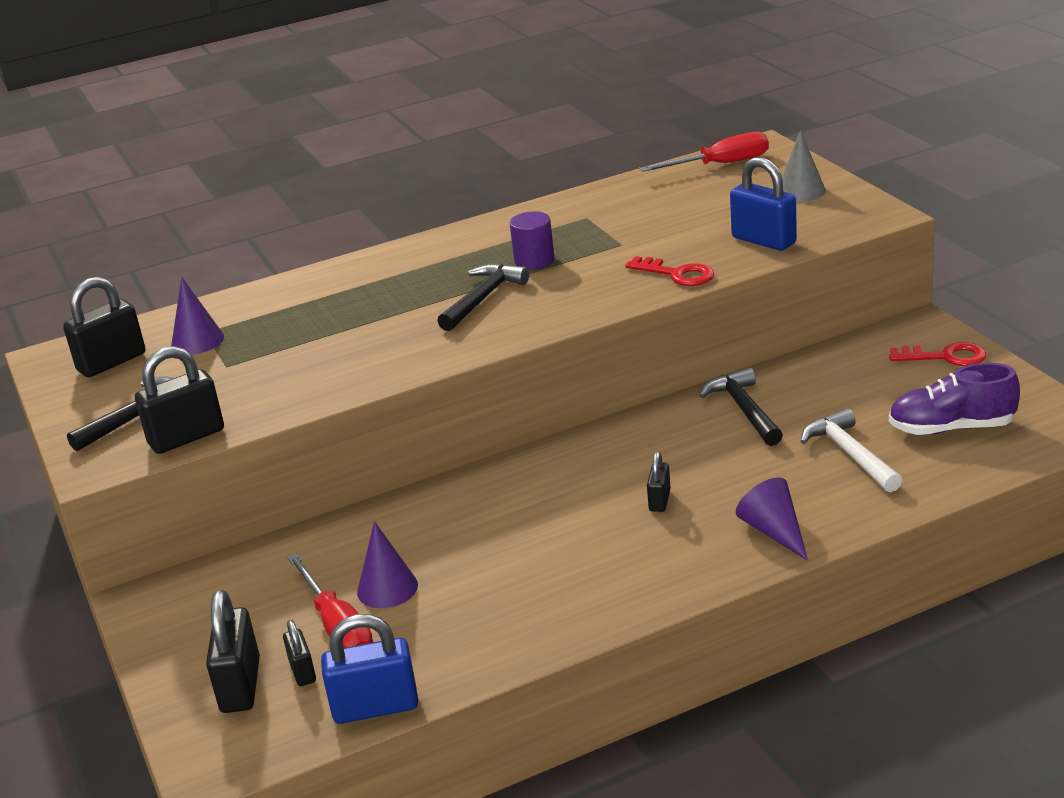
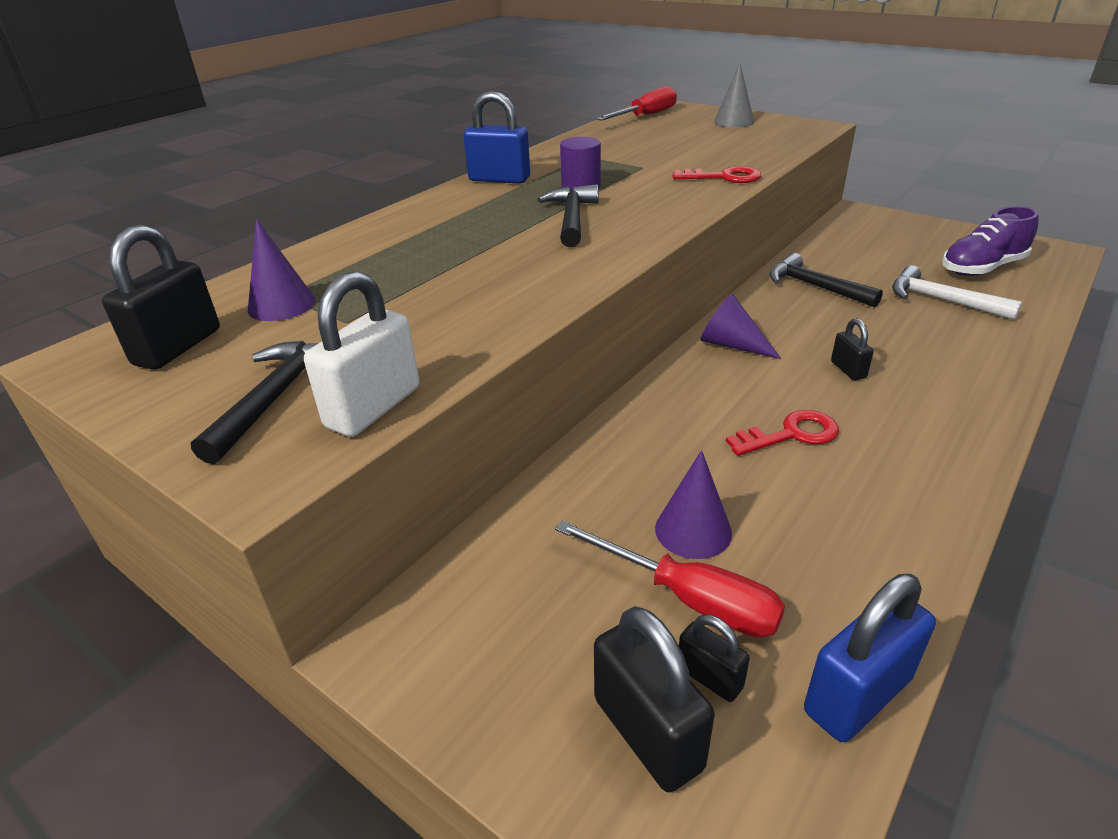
camera: 30 degrees left, 5 degrees up
(186, 437) = (373, 407): black padlock -> white padlock
(763, 240) = (757, 149): blue padlock -> blue padlock (499, 179)
(774, 531) = (977, 371): purple cone -> purple cone (732, 345)
(945, 357) = (904, 227): red key -> red key (791, 434)

